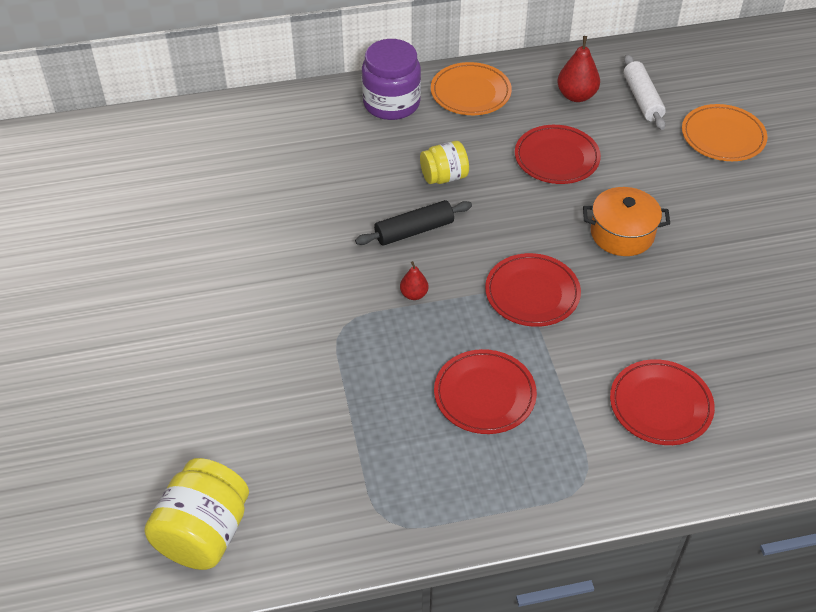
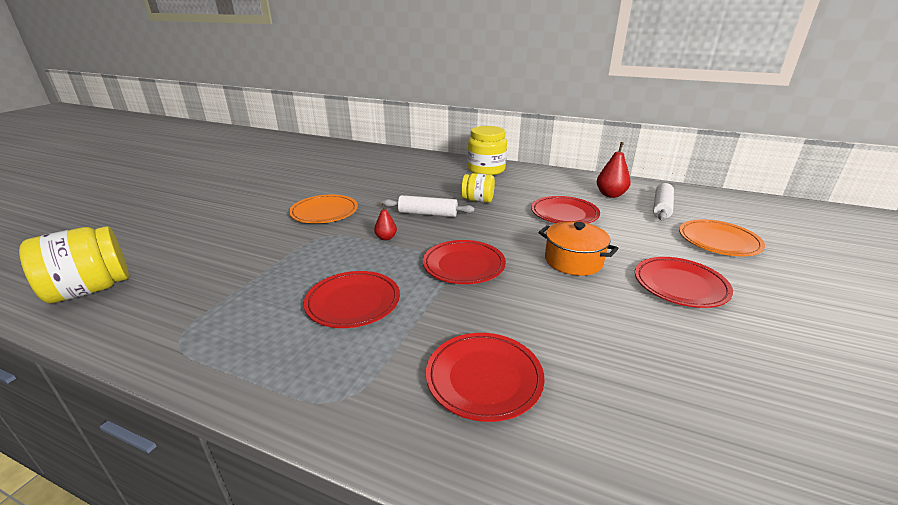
camera: 35 degrees right, 20 degrees down
(391, 103) = (486, 170): purple jar -> yellow jar
(414, 231) = (428, 214): black rolling pin -> white rolling pin
(470, 93) = (539, 177): orange plate -> orange plate (324, 212)
(726, 221) = (680, 285): none -> red plate

